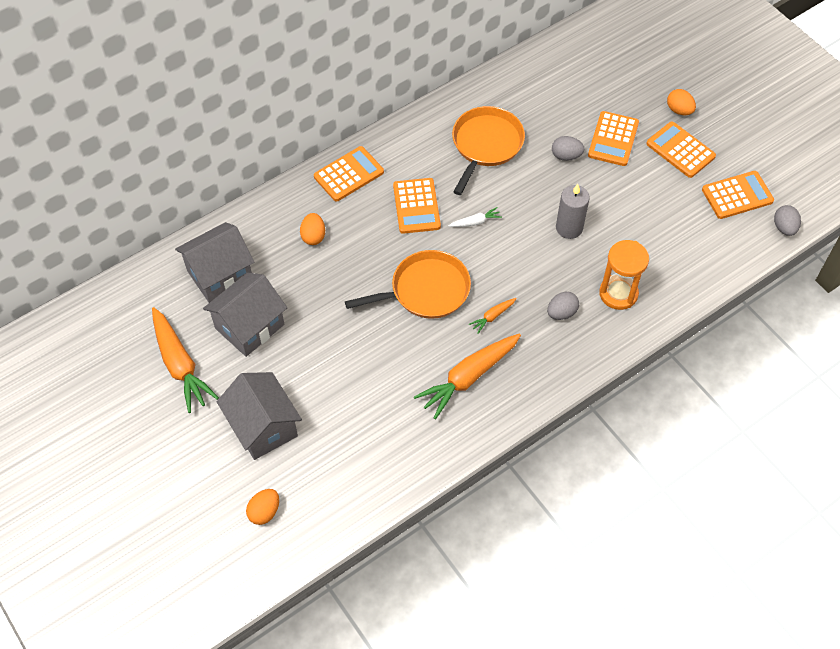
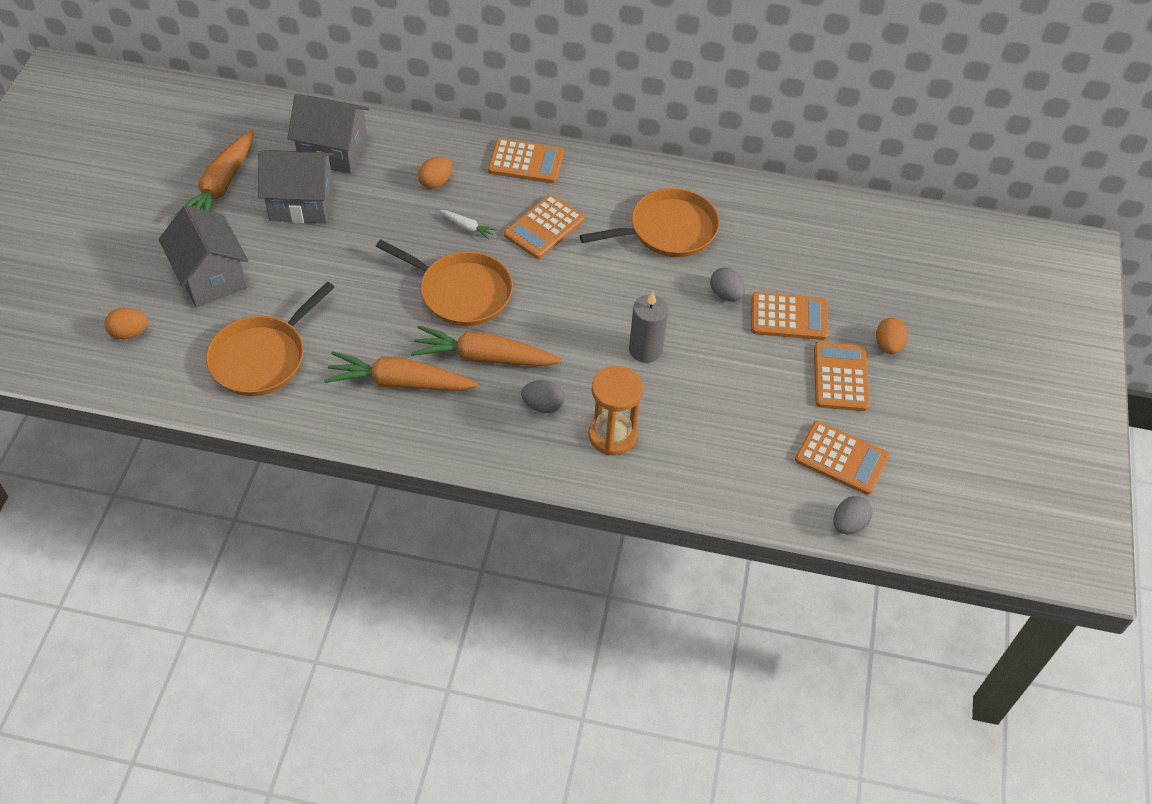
camera: 45 degrees right, 5 degrees down
(263, 427) = (211, 277): grey house -> grey house turned 45 degrees counterclockwise
(369, 443) = (262, 358): none -> orange pan
(475, 222) = (574, 278): white carrot -> white carrot (467, 228)
(492, 316) = (483, 357): orange carrot -> orange carrot, size x2.18
(613, 139) = (789, 317): orange calculator -> orange calculator turned 150 degrees counterclockwise

